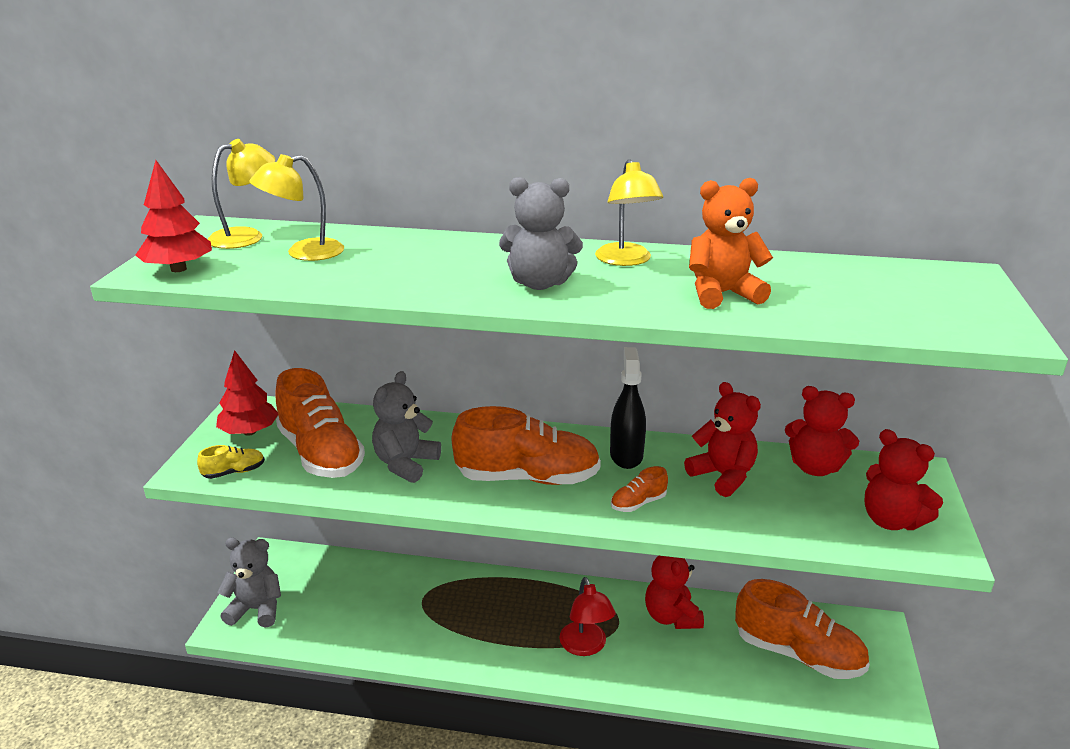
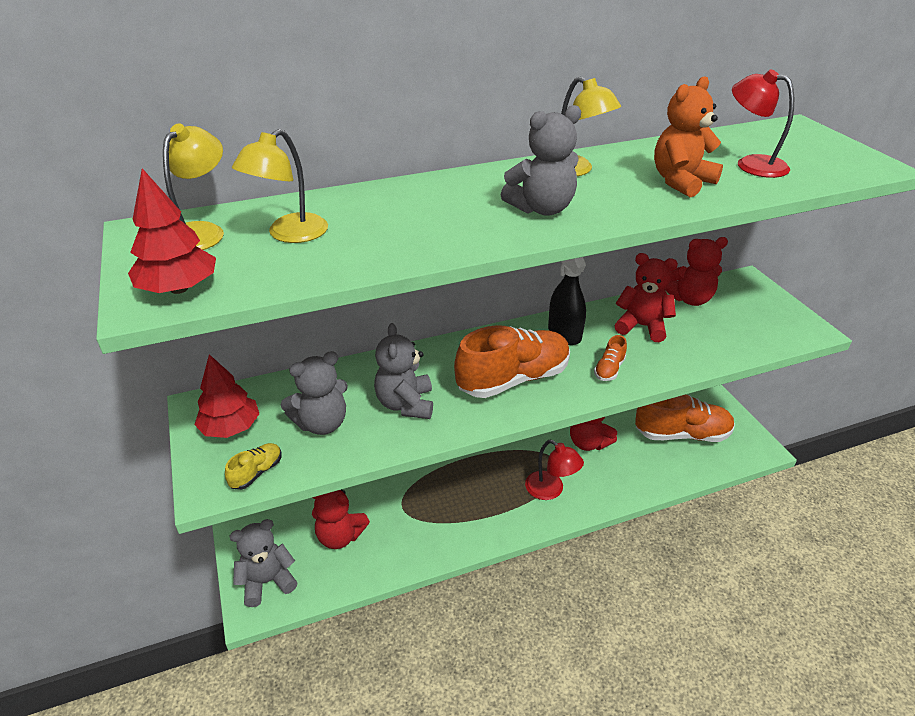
camera: 30 degrees left, 10 degrees up
(320, 454) = (322, 423): orange shoe -> grey teddy bear
(836, 297) = (751, 164): none -> red lamp
(891, 520) = (766, 321): red teddy bear -> red teddy bear (340, 536)

